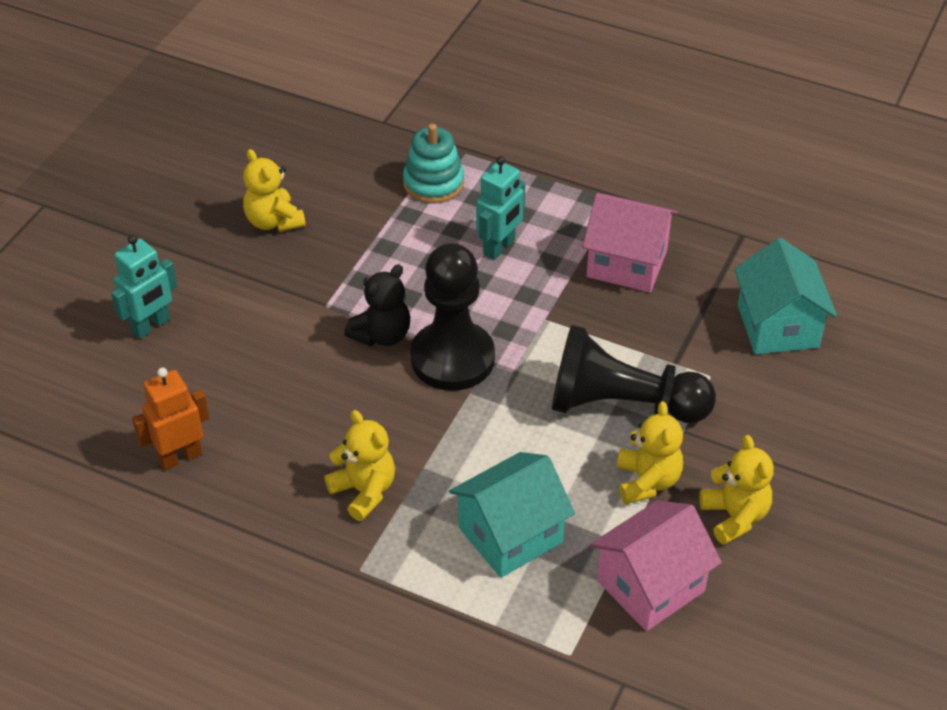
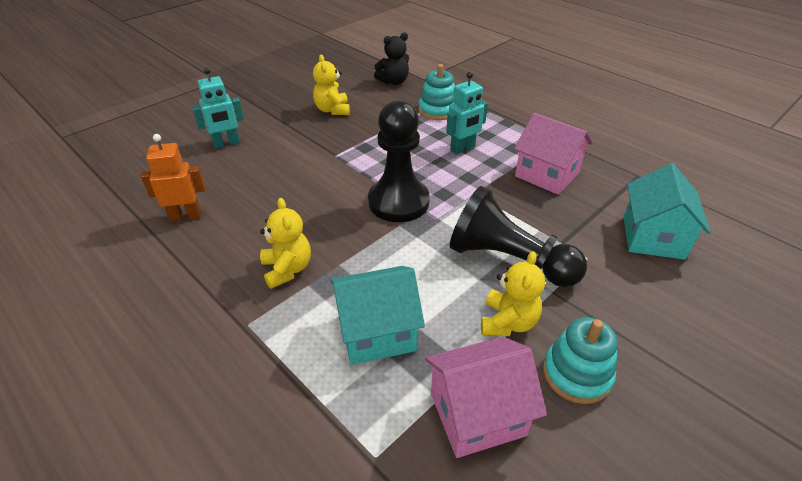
camera: 20 degrees right, 5 degrees down
(382, 335) = (360, 178): black teddy bear -> black teddy bear (393, 82)
(734, 516) = (577, 374): yellow teddy bear -> turquoise stacking toy

